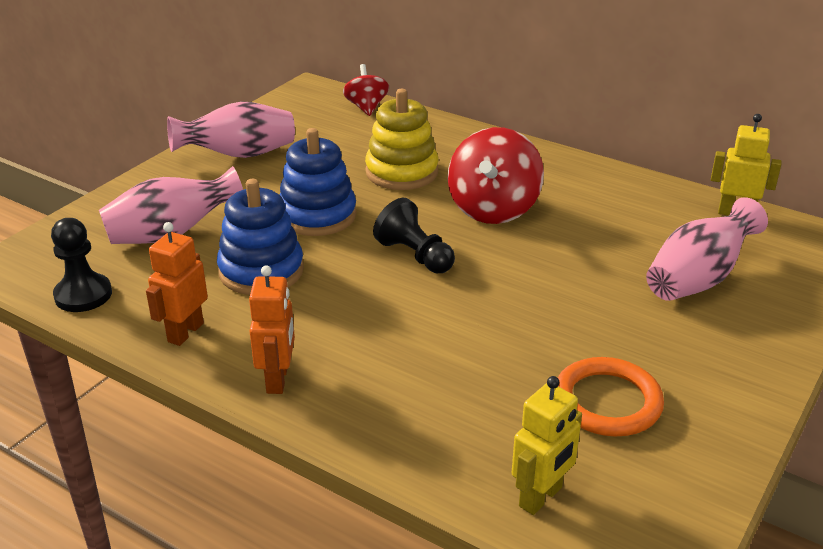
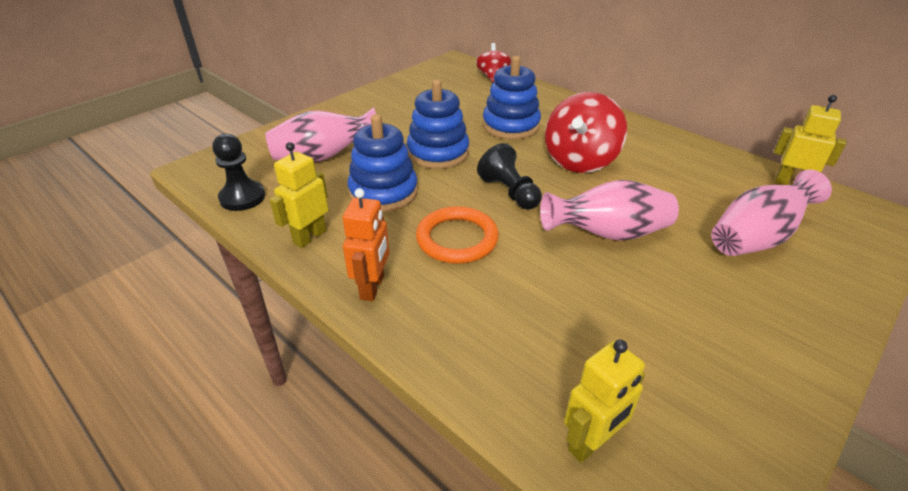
camera: 10 degrees right, 5 degrees up
(185, 332) = (309, 237): orange robot -> yellow robot
(239, 155) = (390, 103): pink vase -> pink vase (608, 234)
(402, 172) = (510, 126): yellow stacking toy -> blue stacking toy
(607, 402) = (665, 348): orange ring -> orange ring (457, 239)

